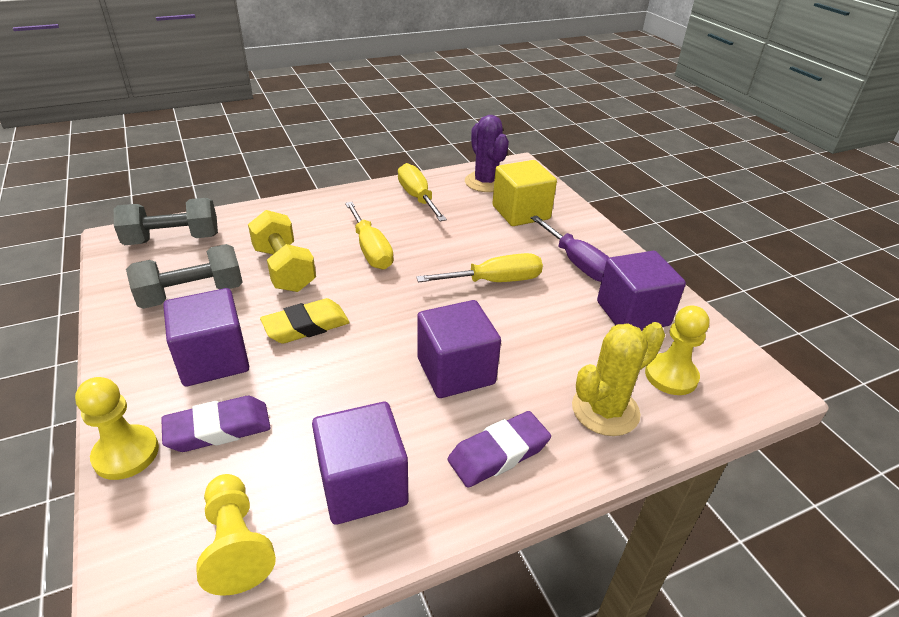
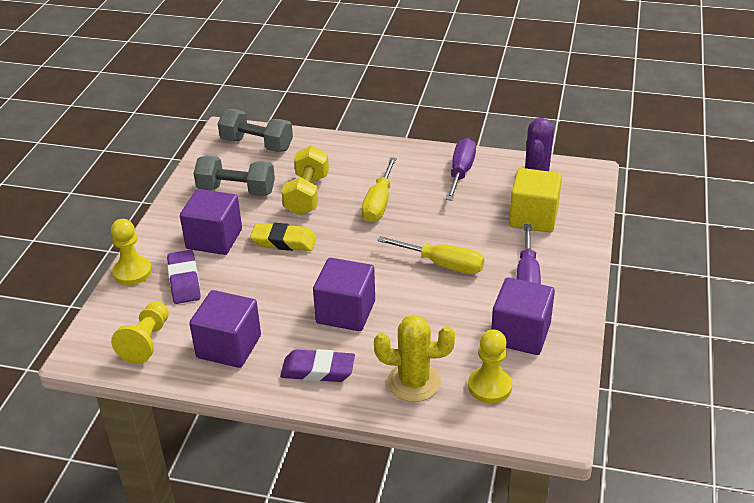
camera: 40 degrees right, 0 degrees up
(218, 429) = (184, 281): purple eraser -> purple eraser turned 60 degrees clockwise
(417, 197) = (461, 172): yellow screwdriver -> purple screwdriver

